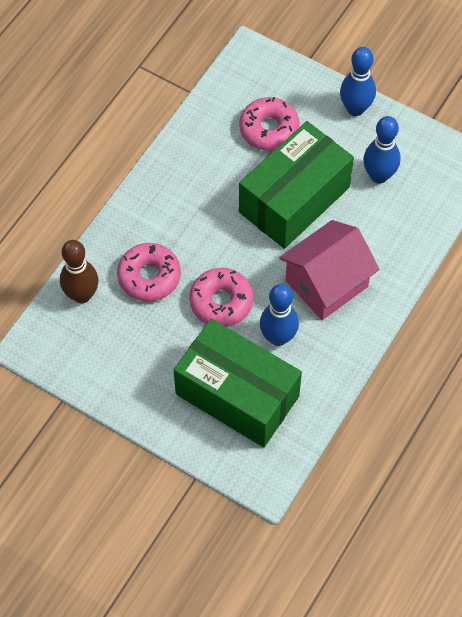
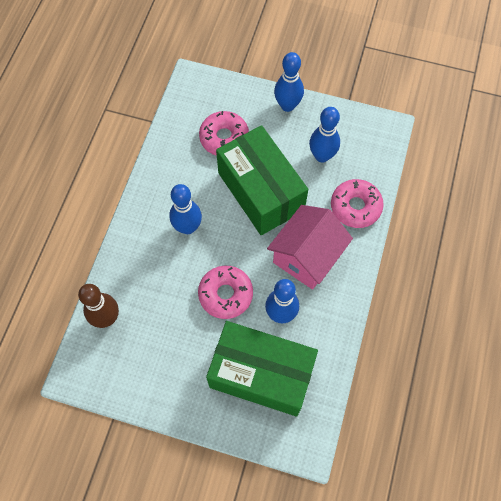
camera: 15 degrees left, 5 degrees up
(149, 276) = (160, 287): pink donut -> pink donut (355, 207)
(198, 219) = (188, 227): none -> blue bowling pin
(294, 199) = (260, 191): green box -> green box turned 60 degrees counterclockwise

